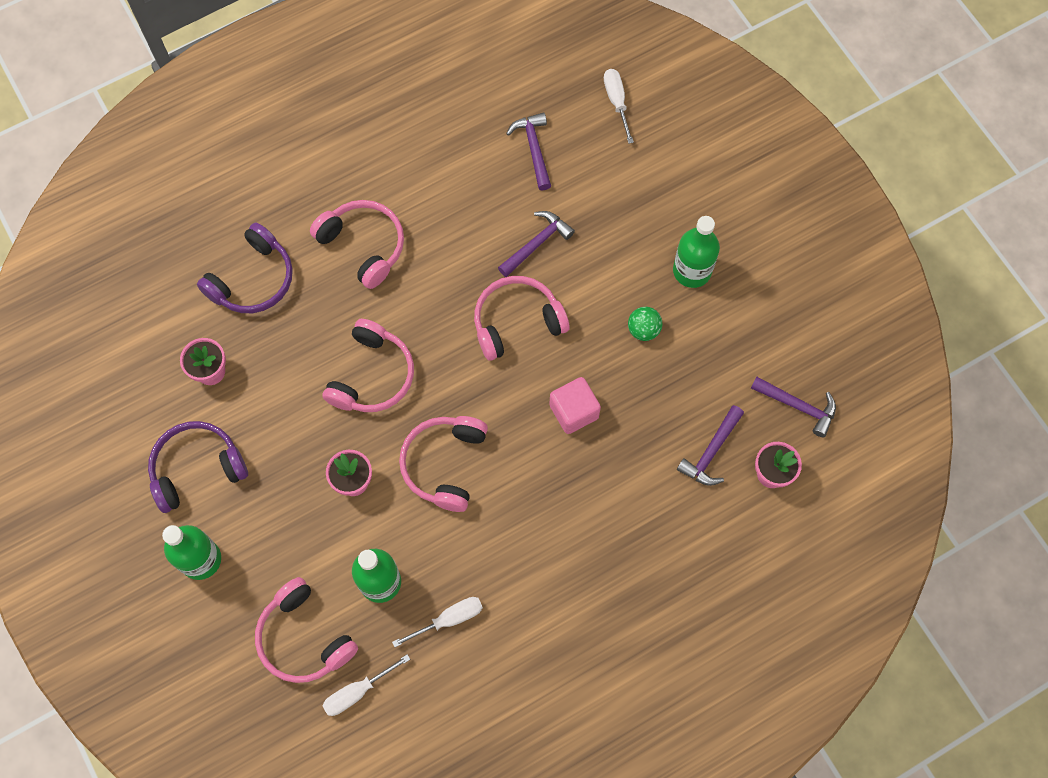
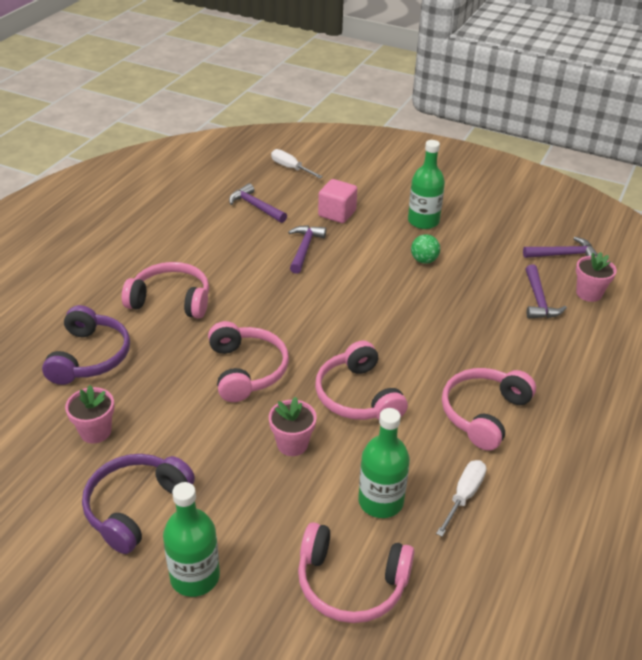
camera: 35 degrees left, 30 degrees down
(357, 691) = (440, 597): white screwdriver -> none
(517, 322) = (331, 293): pink headphones -> pink headphones (483, 413)
(574, 411) = (423, 321): pink cube -> pink cube (337, 213)

